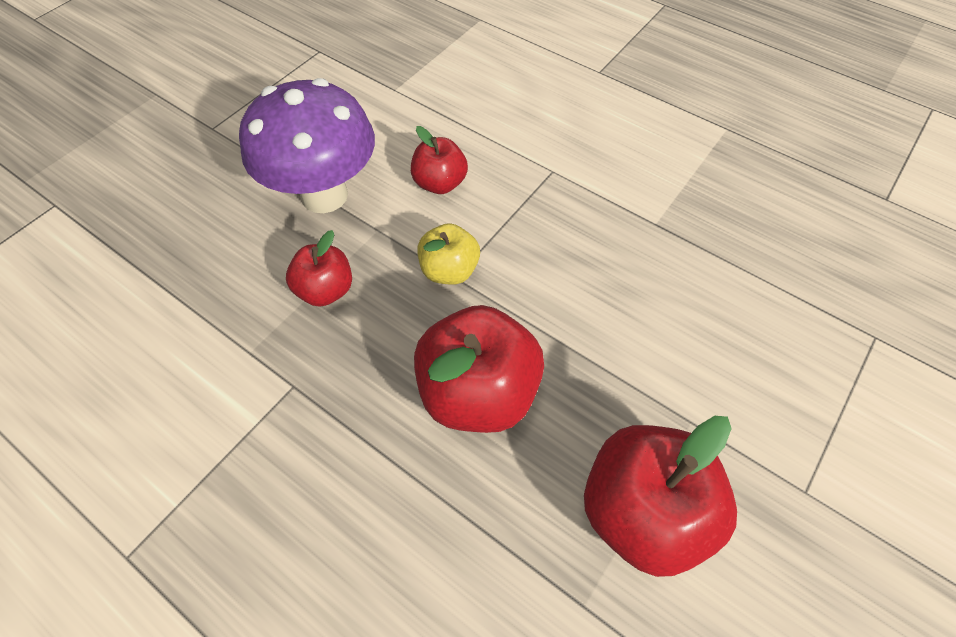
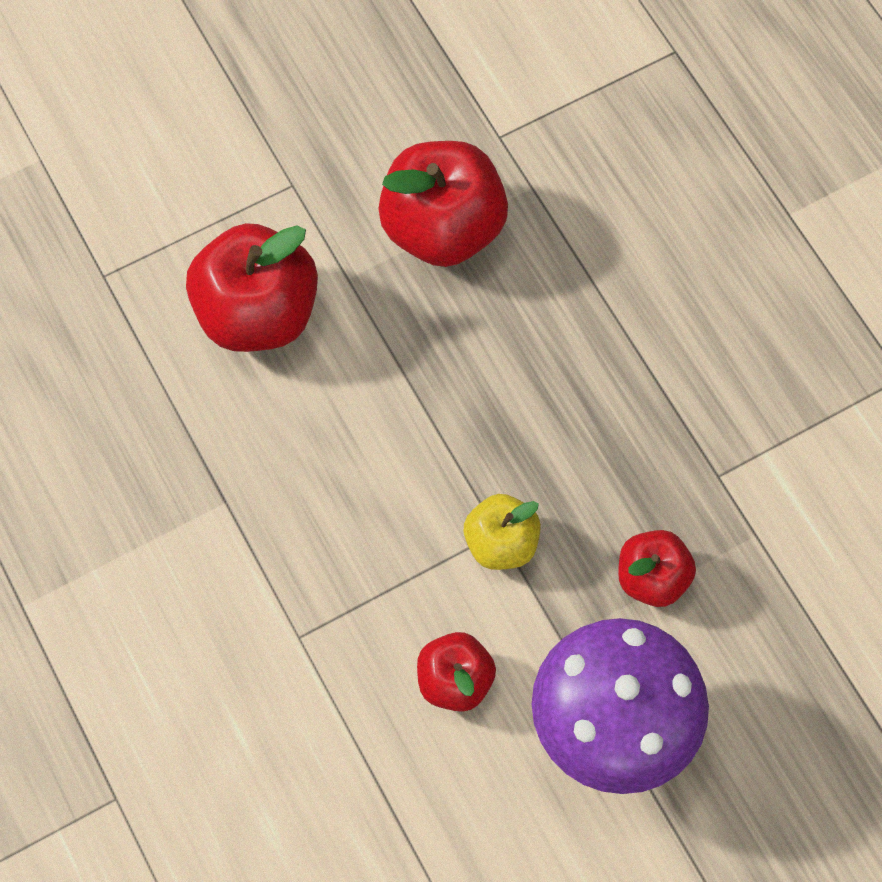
camera: 155 degrees left, 10 degrees up
(478, 392) = (535, 390): red apple -> red apple (257, 313)

